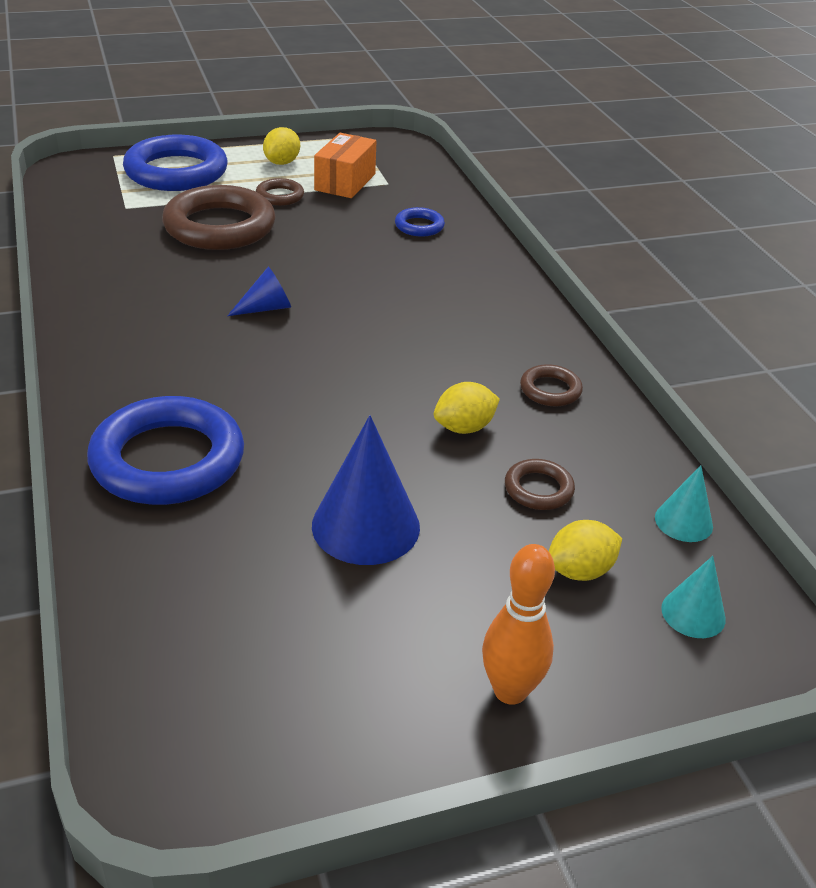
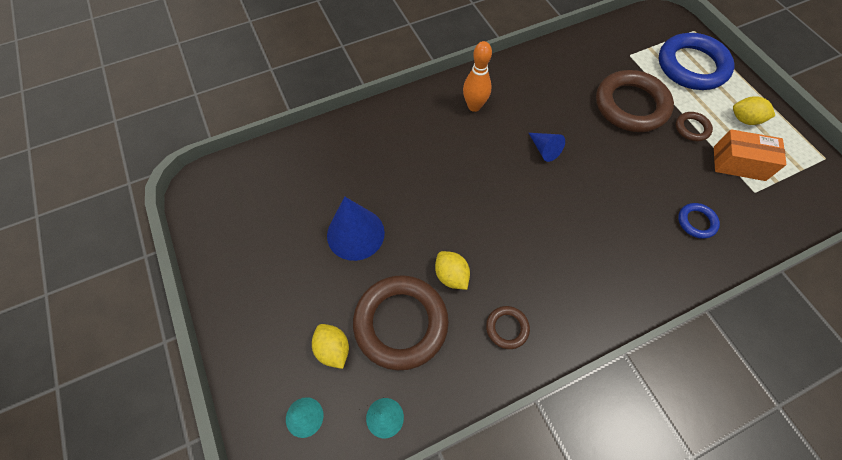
camera: 85 degrees right, 25 degrees up
(168, 460) = (391, 137): blue ring -> none
(510, 691) = (247, 314): orange bowling pin -> orange bowling pin (474, 106)
(538, 489) = (401, 323): brown ring -> brown ring, size x2.18

